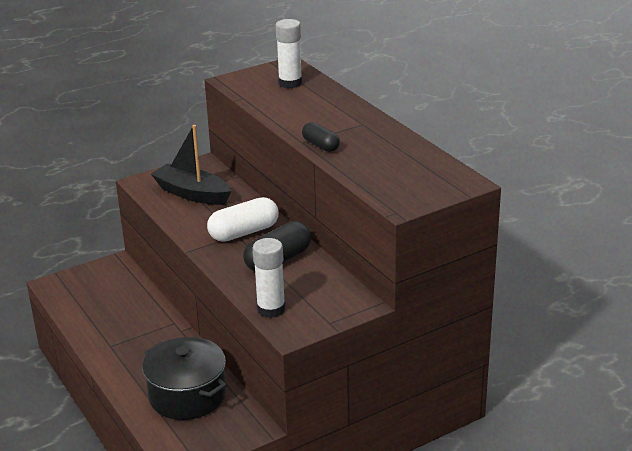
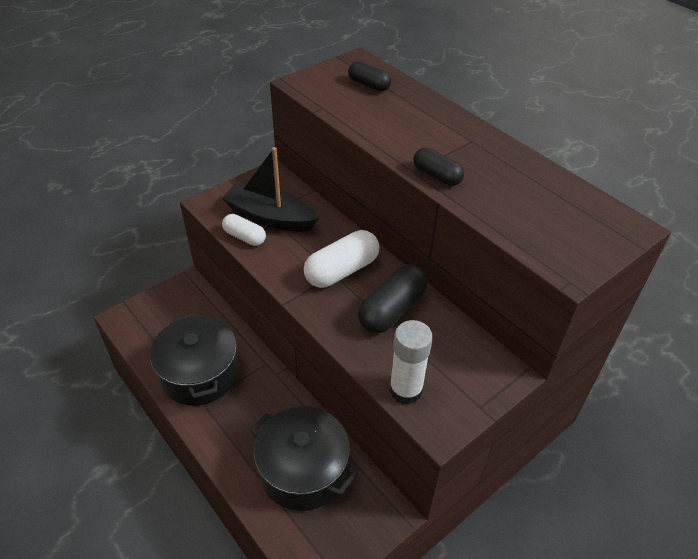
camera: 10 degrees left, 15 degrees up
(112, 326) = (199, 374): none -> black pot
(166, 206) = (245, 237): none -> white capsule
(290, 83) = (369, 85): white glue stick -> black capsule

